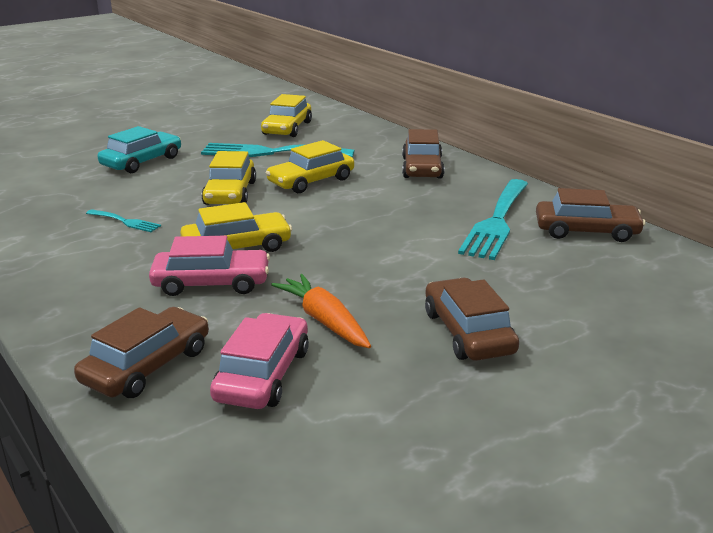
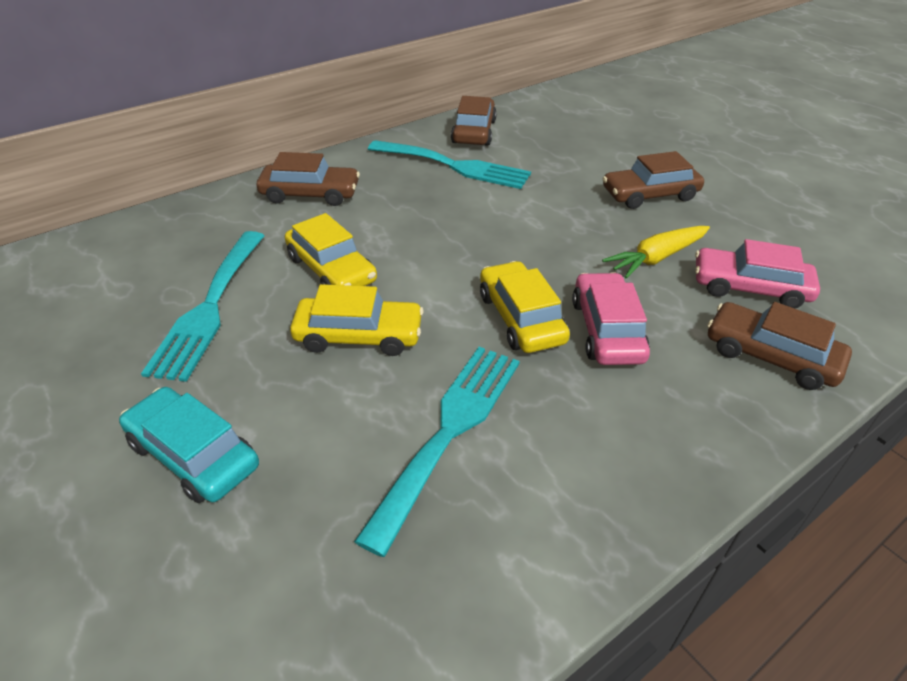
camera: 90 degrees left, 15 degrees up
(125, 222) = (449, 430): turquoise fork -> turquoise fork, size x2.16
(287, 128) = (103, 295): yellow car -> none
(324, 321) = (656, 258): orange carrot -> yellow carrot

